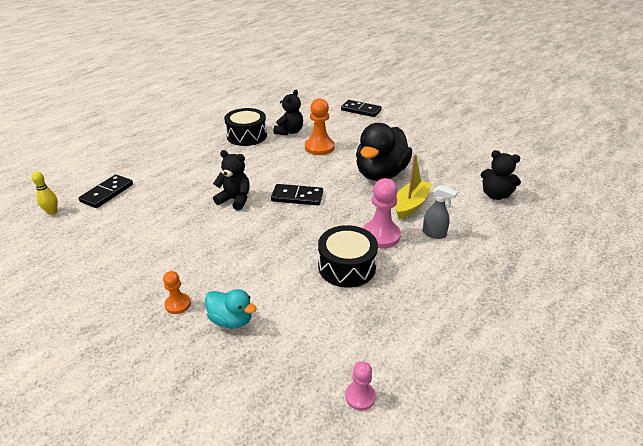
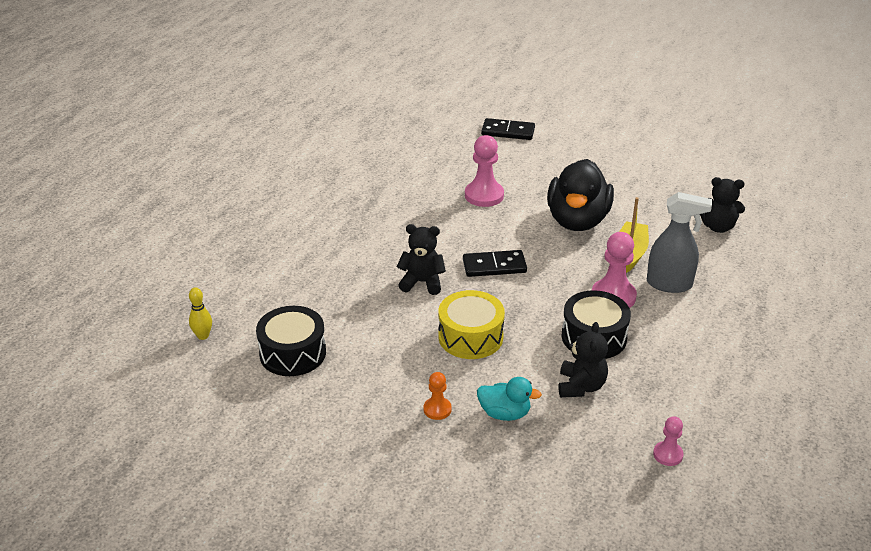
camera: 15 degrees left, 0 degrees up
(107, 193) = (254, 300): black domino -> none
(245, 248) = (470, 337): none -> yellow drum
(247, 136) = (379, 192): black drum -> black drum (293, 353)
(289, 132) = (432, 178): black teddy bear -> black teddy bear (581, 386)
(319, 147) = (484, 195): orange pawn -> pink pawn
(434, 234) = (669, 284): grey spray bottle -> grey spray bottle, size x1.65

